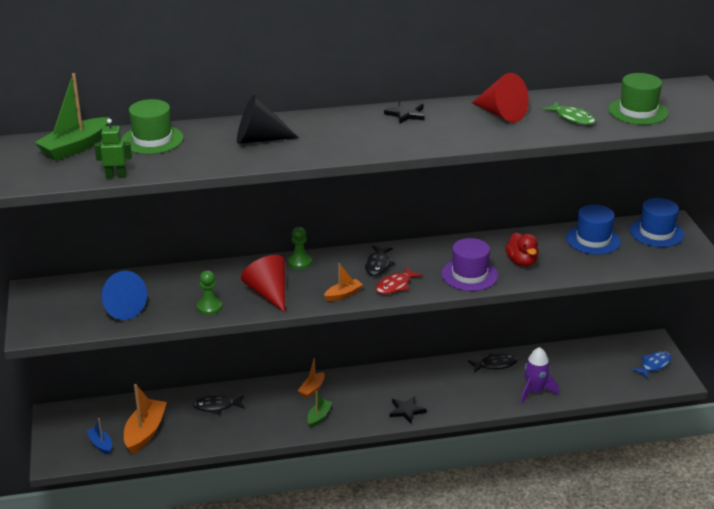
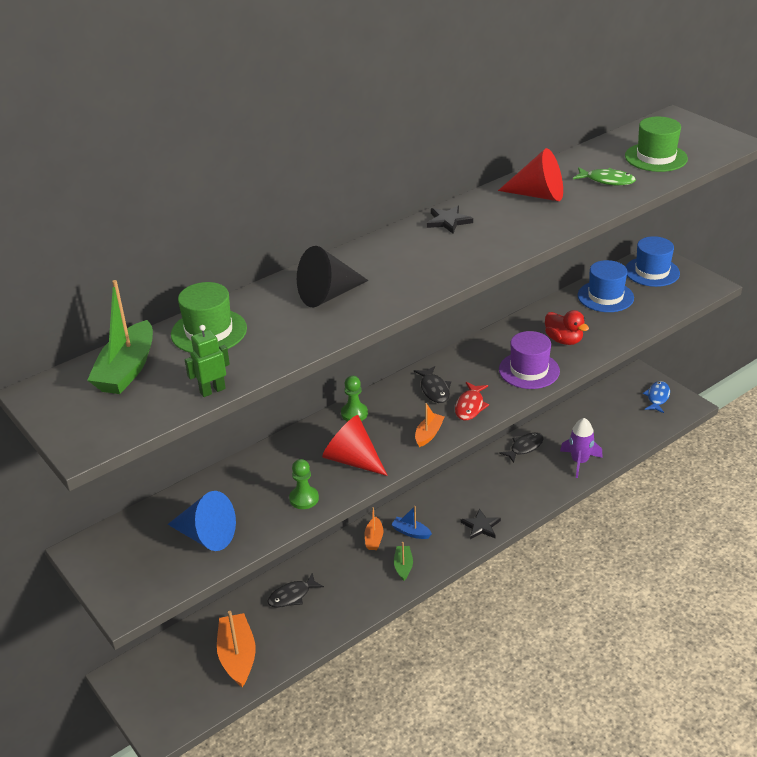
camera: 25 degrees left, 5 degrees up
(101, 444) = (199, 690): blue boat -> blue boat (411, 532)

